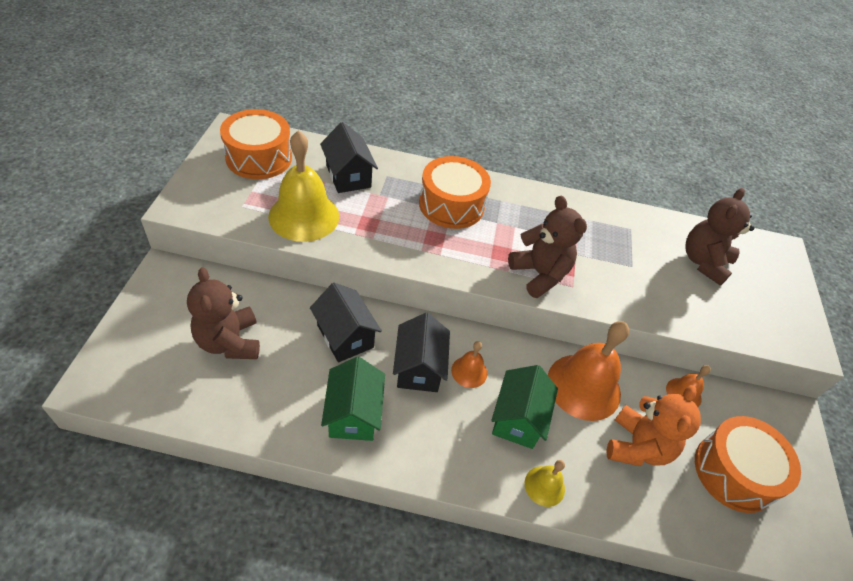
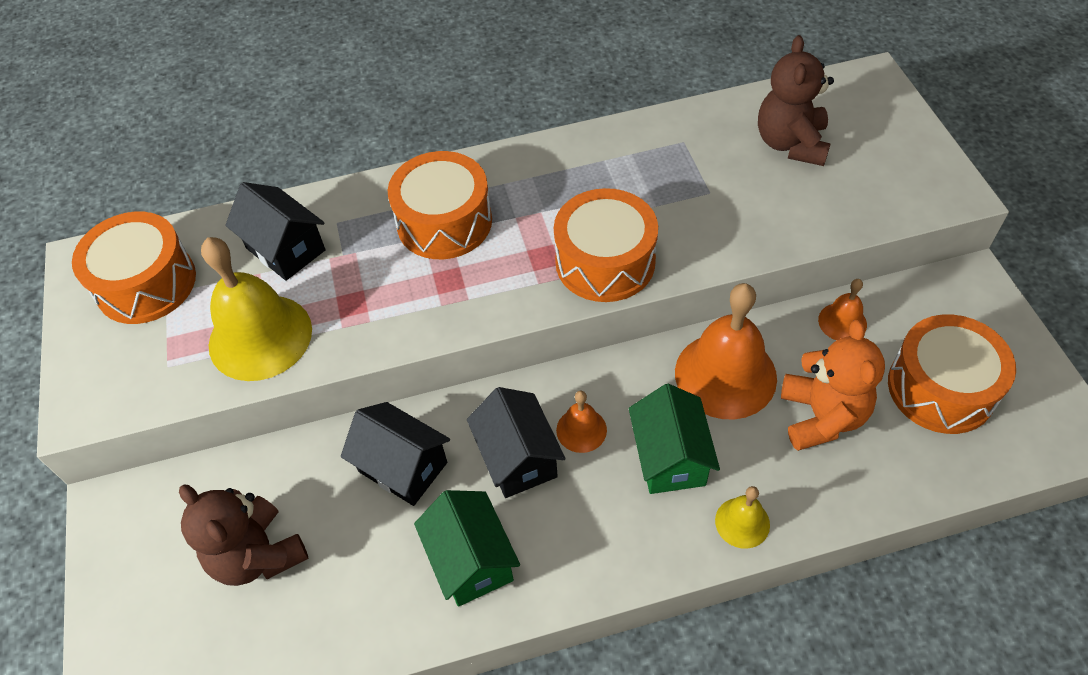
camera: 15 degrees left, 5 degrees up
(539, 274) = (605, 262): brown teddy bear -> orange drum

